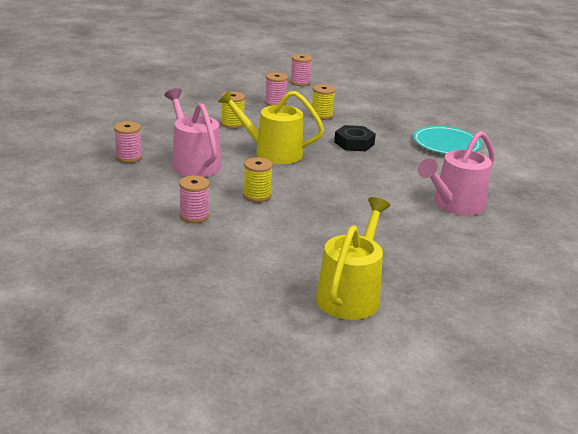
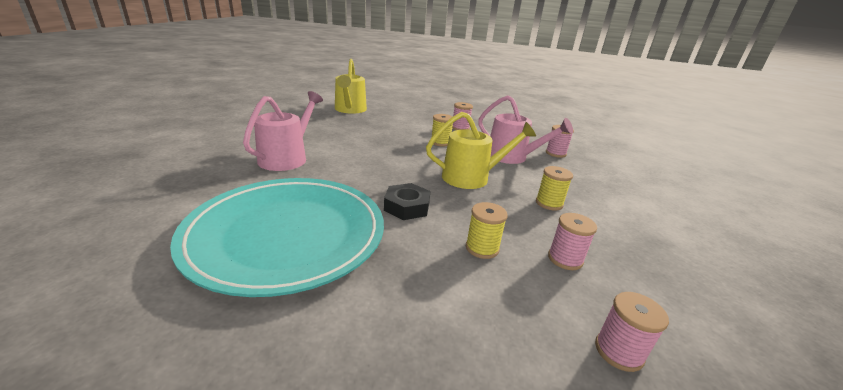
camera: 155 degrees right, 0 degrees up
(446, 144) = (287, 235): turquoise plate -> turquoise plate, size x1.93

